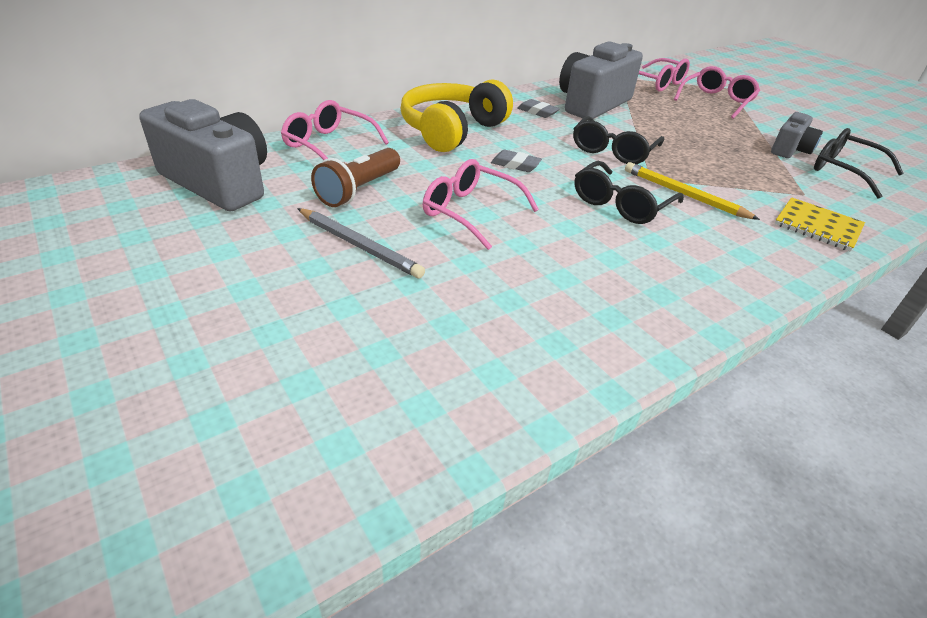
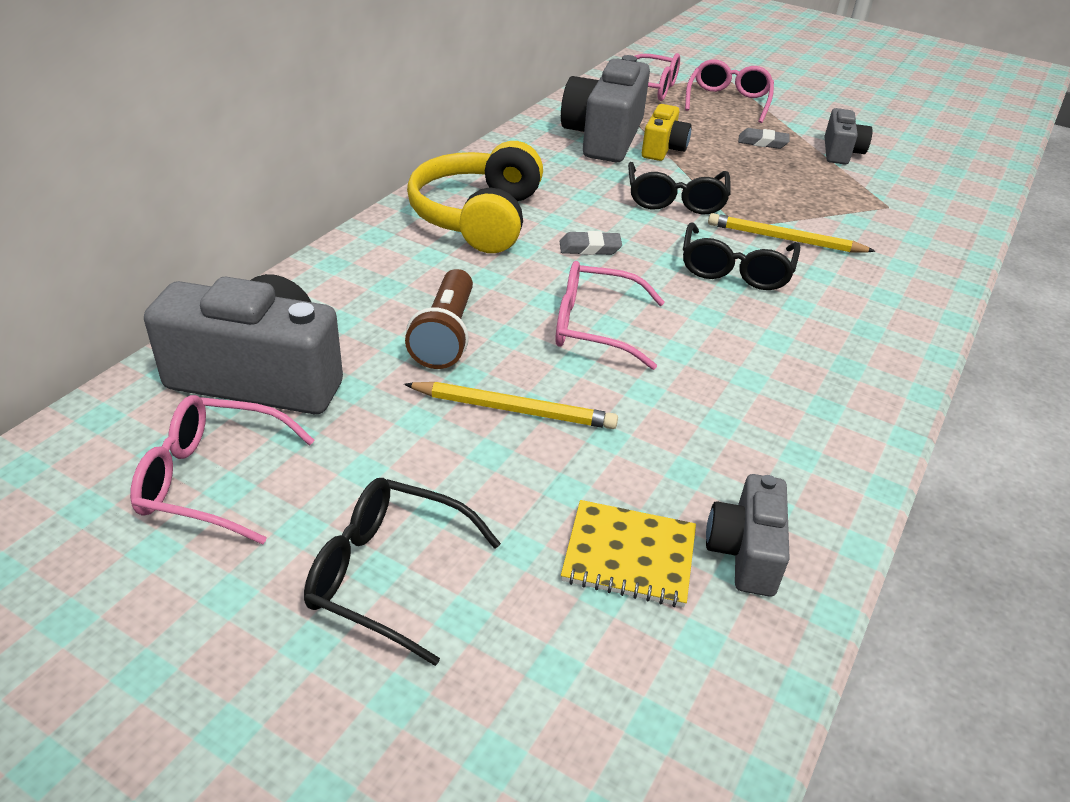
camera: 25 degrees left, 0 degrees up
(328, 145) = (347, 280): pink glasses -> pink glasses (211, 479)
(359, 246) = (514, 409): grey pencil -> yellow pencil
(440, 396) = (745, 552): none -> grey camera
(537, 112) = (553, 164): grey eraser -> grey eraser (762, 142)
(633, 119) = (663, 149): none -> yellow camera
(817, 226) = (924, 243): yellow notebook -> yellow notebook (629, 555)
(843, 170) = (903, 167): black glasses -> black glasses (387, 574)

